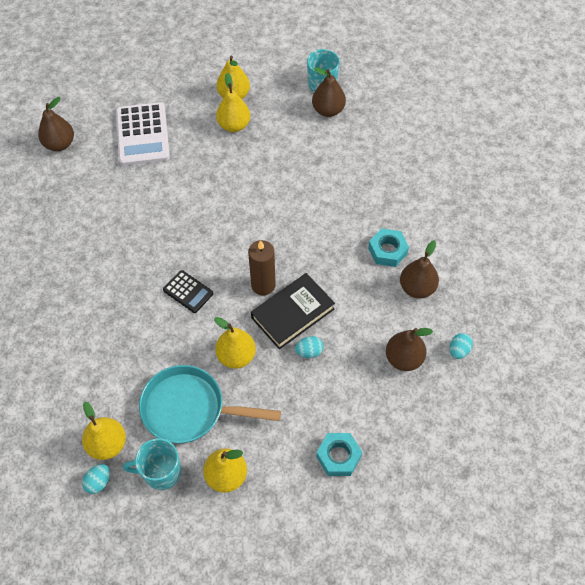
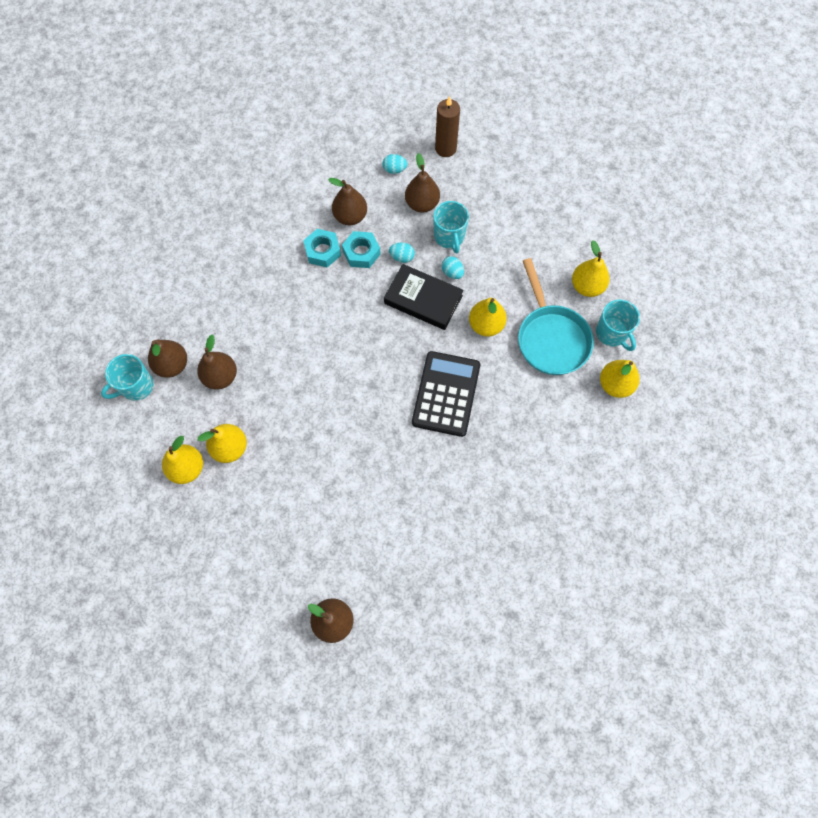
camera: 115 degrees left, 10 degrees up
(98, 482) = (647, 374): turquoise egg -> turquoise egg (402, 257)
(143, 134) = (282, 536): white calculator -> none
(188, 292) = (446, 394): black calculator -> black calculator, size x1.87
(263, 285) = (407, 335): brown candle -> brown candle (445, 148)
(299, 138) = (221, 377): none -> brown pear
(338, 456) = (527, 218): turquoise nut -> turquoise nut (361, 253)
(352, 367) = (449, 237): none -> turquoise mug

